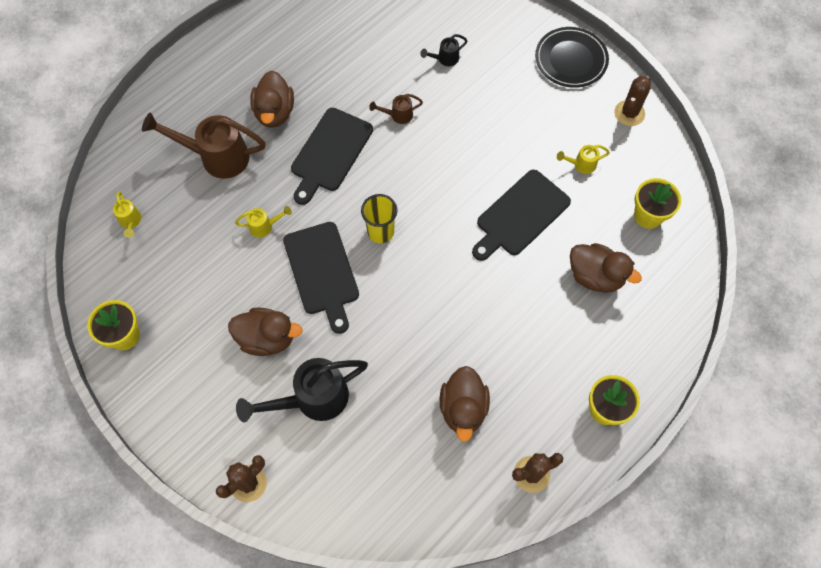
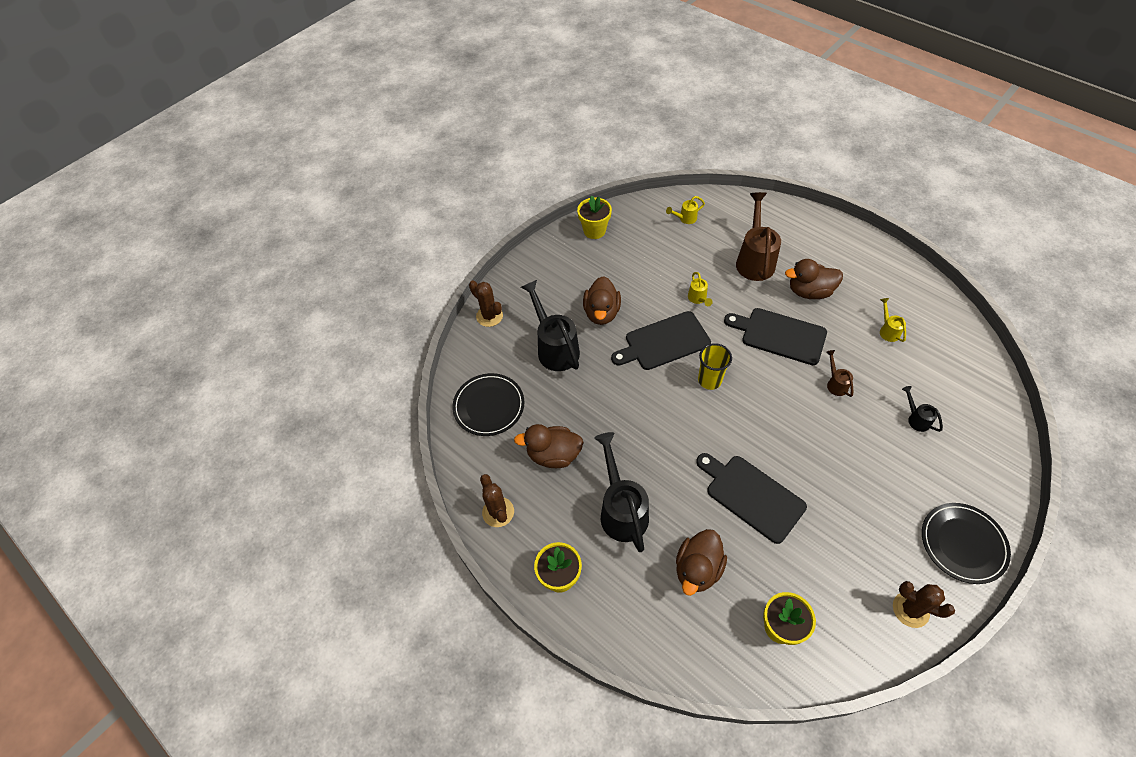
camera: 90 degrees right, 10 degrees down
(390, 484) = (489, 406): none -> black plate
(531, 341) = (621, 509): none -> black watering can
(581, 165) = (826, 555): yellow watering can -> yellow watering can (887, 330)

